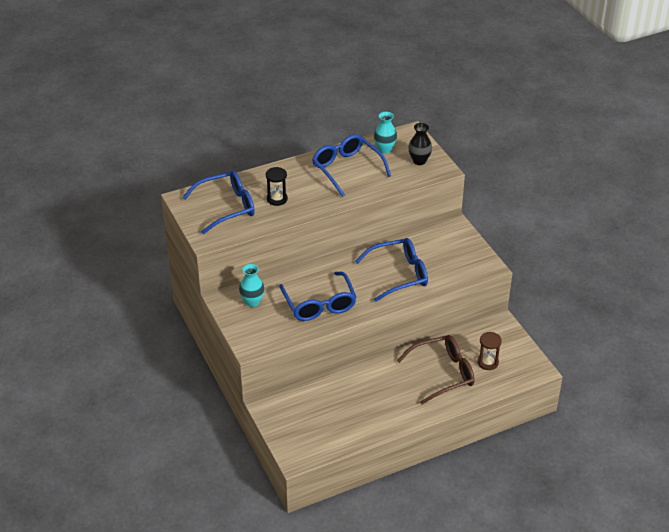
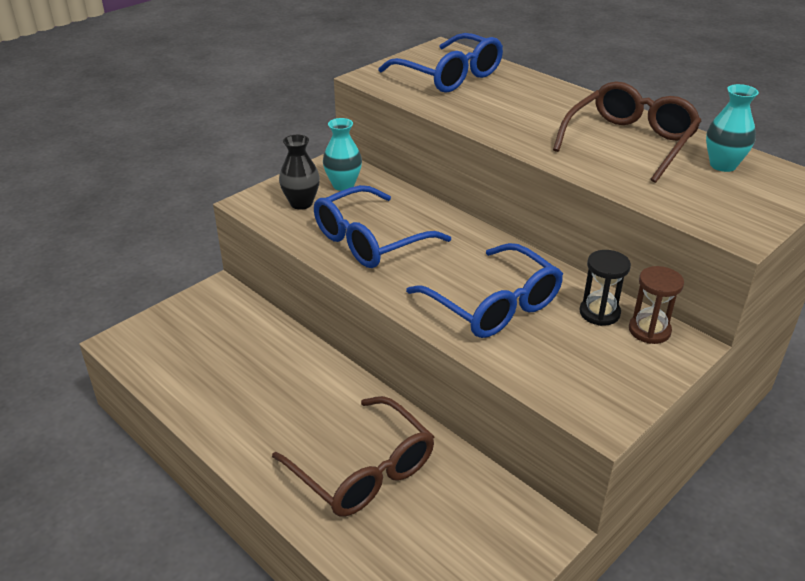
camera: 70 degrees right, 5 degrees down
(277, 199) = (499, 104): black hourglass -> black hourglass (599, 313)
(347, 169) = (629, 142): blue glasses -> brown glasses
(419, 161) = (734, 204): black vase -> black vase (301, 203)
(487, 362) = (423, 533): brown hourglass -> brown hourglass (649, 330)

